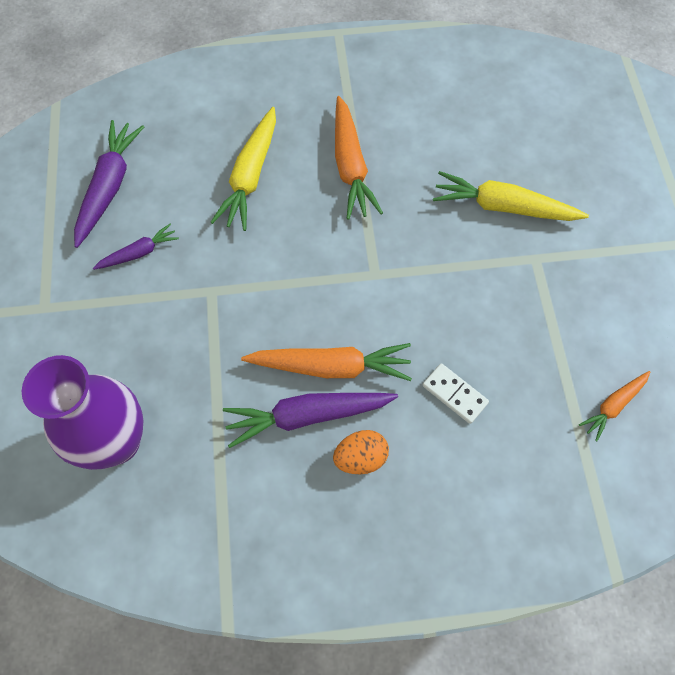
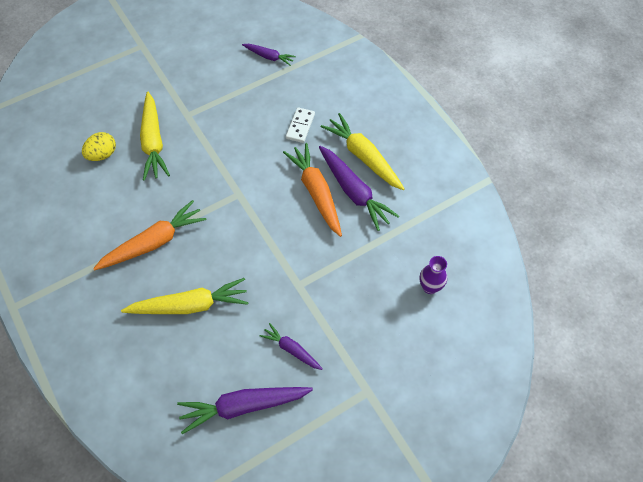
camera: 115 degrees left, 5 degrees down
(116, 442) = (430, 287): purple vase -> purple vase, size x0.45
(360, 457) = (363, 156): orange egg -> yellow carrot
(506, 149) = (102, 154): none -> yellow egg
(613, 406) = (269, 57): orange carrot -> purple carrot

